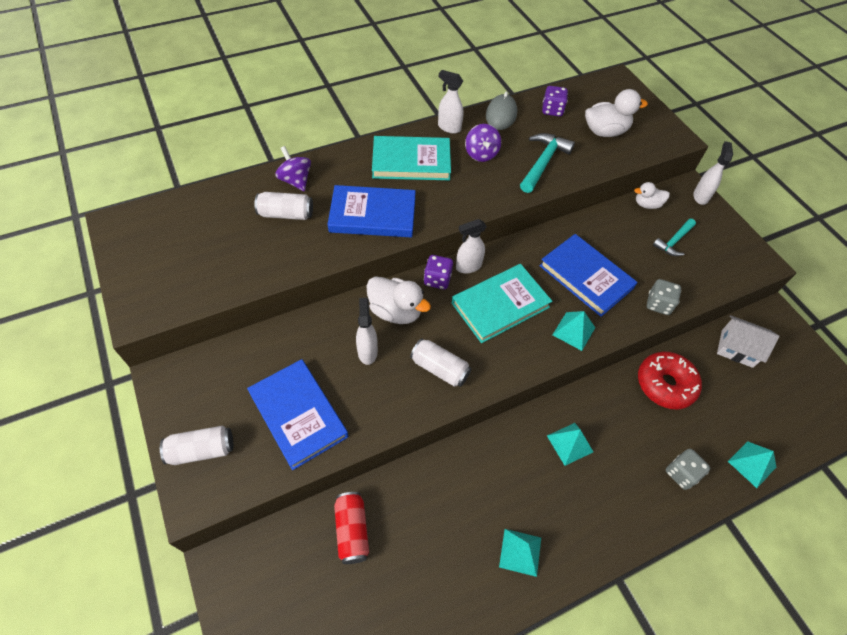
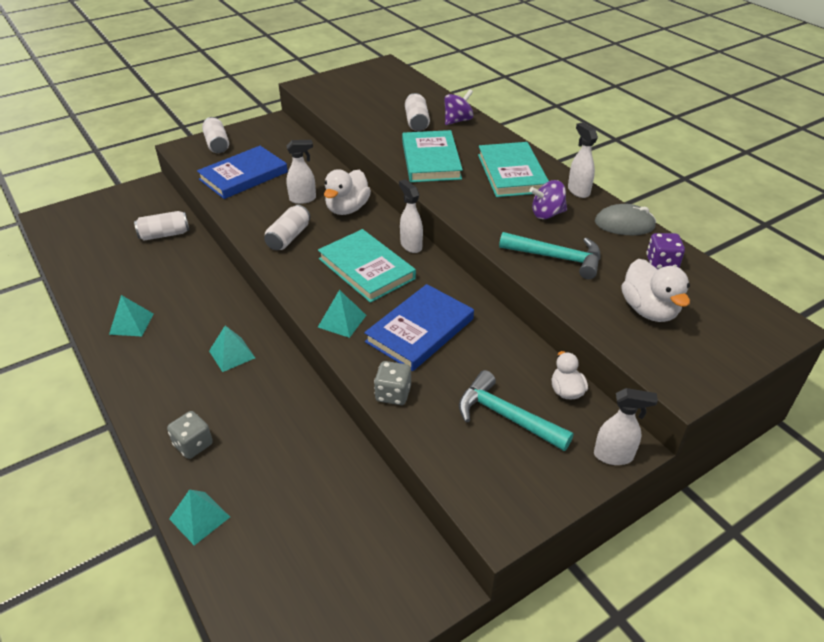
camera: 85 degrees right, 15 degrees down
(352, 530) = (164, 234): red can -> white can
(373, 215) = (431, 160): blue book -> turquoise book
(437, 279) = (389, 228): purple dice -> none
(449, 127) = (578, 191): white spray bottle -> white spray bottle turned 45 degrees counterclockwise
(665, 384) = (306, 437): red donut -> none
(674, 241) = (506, 416): turquoise hammer -> turquoise hammer, size x1.52
(737, 348) = (369, 522): white house -> none

